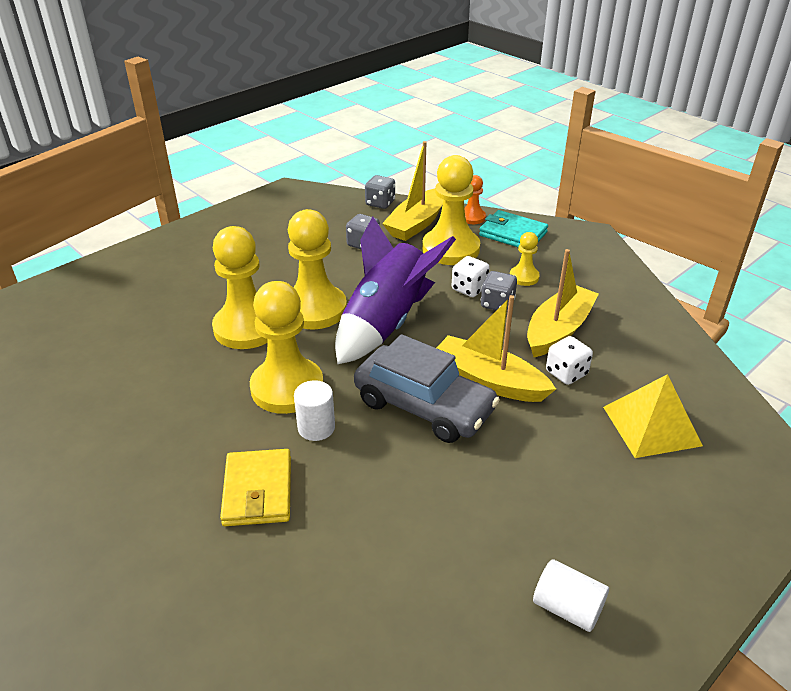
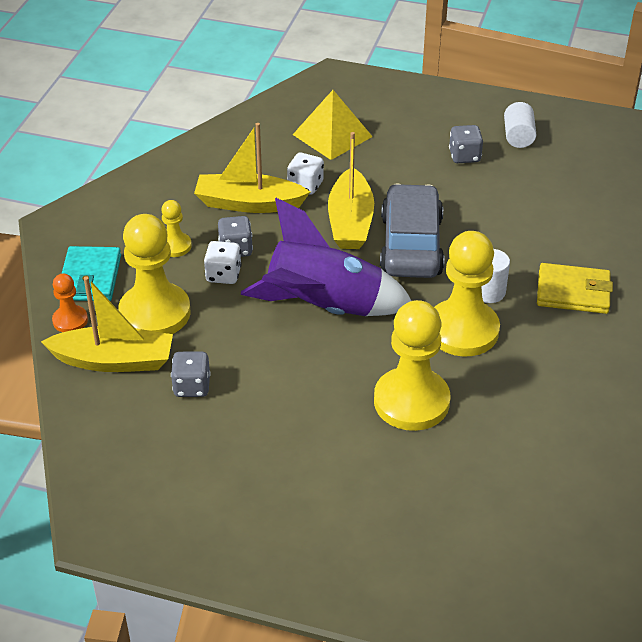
camera: 120 degrees left, 5 degrees up
(258, 491) = (573, 292): yellow wallet -> yellow wallet turned 45 degrees clockwise
(314, 309) = (342, 367): yellow pawn -> none
(380, 203) = (81, 414): grey dice -> grey dice (464, 156)

